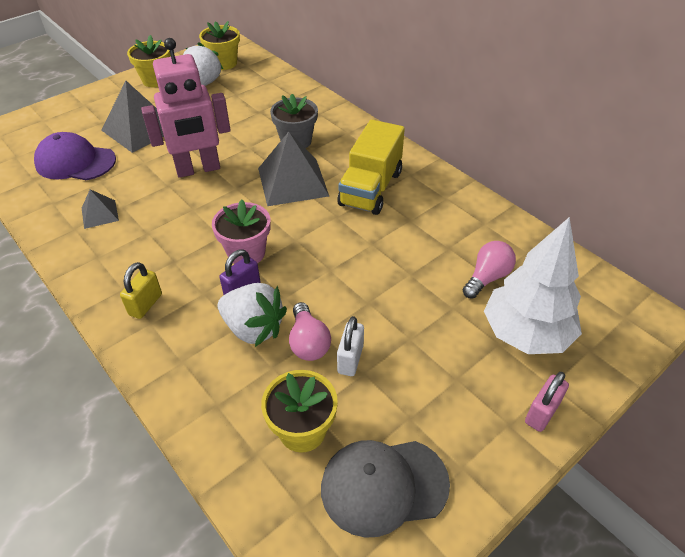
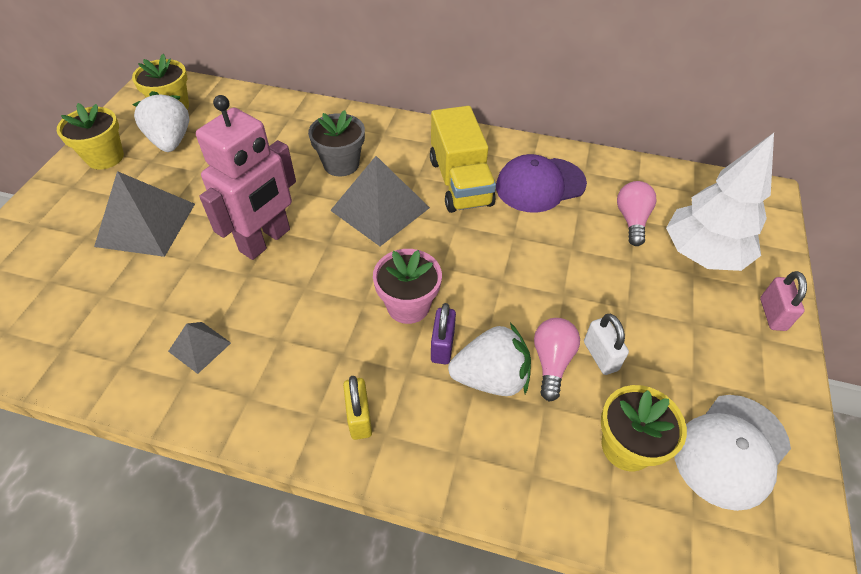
camera: 35 degrees left, 5 degrees up
(75, 162) = (101, 300): purple cap -> purple cap (540, 185)
(308, 342) = (551, 362): pink light bulb -> pink light bulb turned 120 degrees counterclockwise
(383, 485) = (731, 450): grey cap -> white cap

